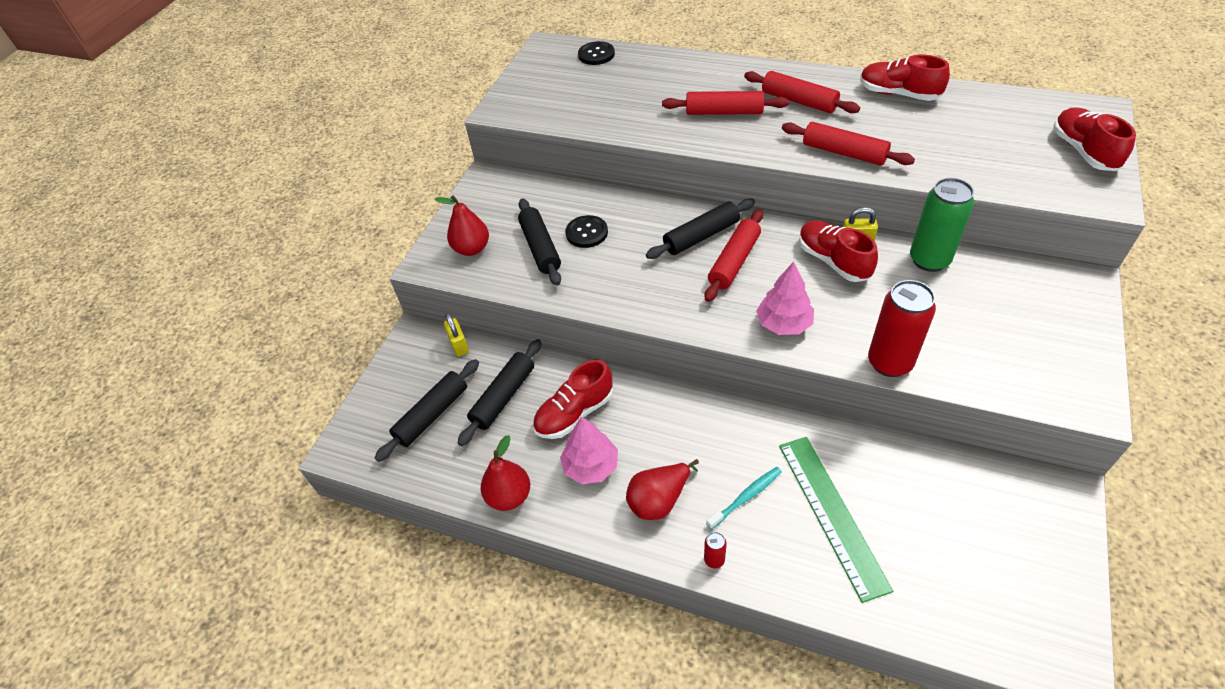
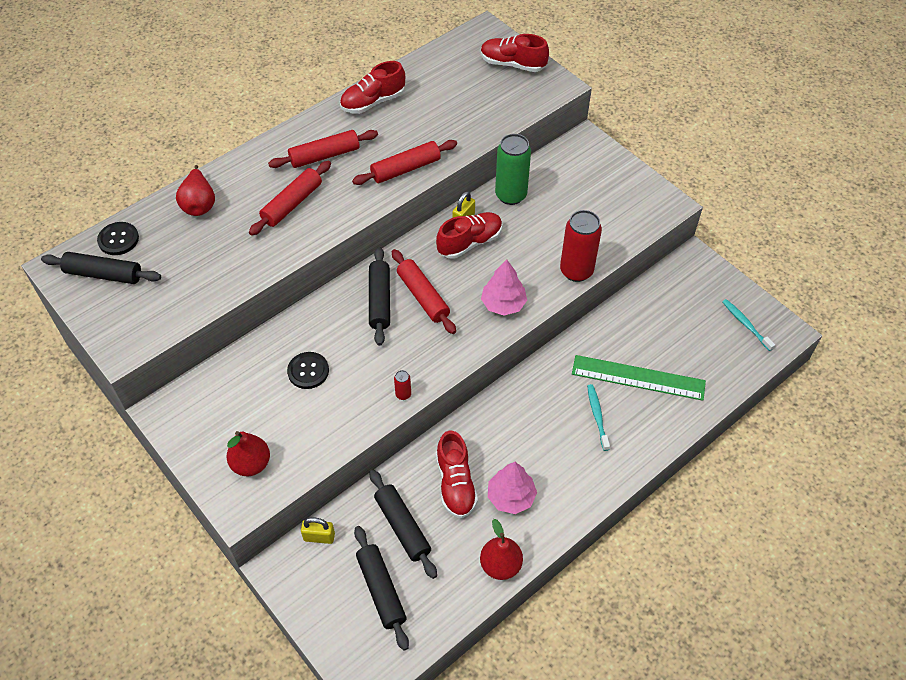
camera: 65 degrees left, 5 degrees up
(540, 248) = (296, 412): black rolling pin -> black rolling pin (104, 274)
(659, 500) = (567, 468): red pear -> red pear (199, 204)
(714, 560) = (630, 461): red can -> red can (403, 394)
(833, 261) = (470, 242): red shoe -> red shoe turned 150 degrees clockwise
(1027, 603) = (745, 324): none -> turquoise toothbrush

